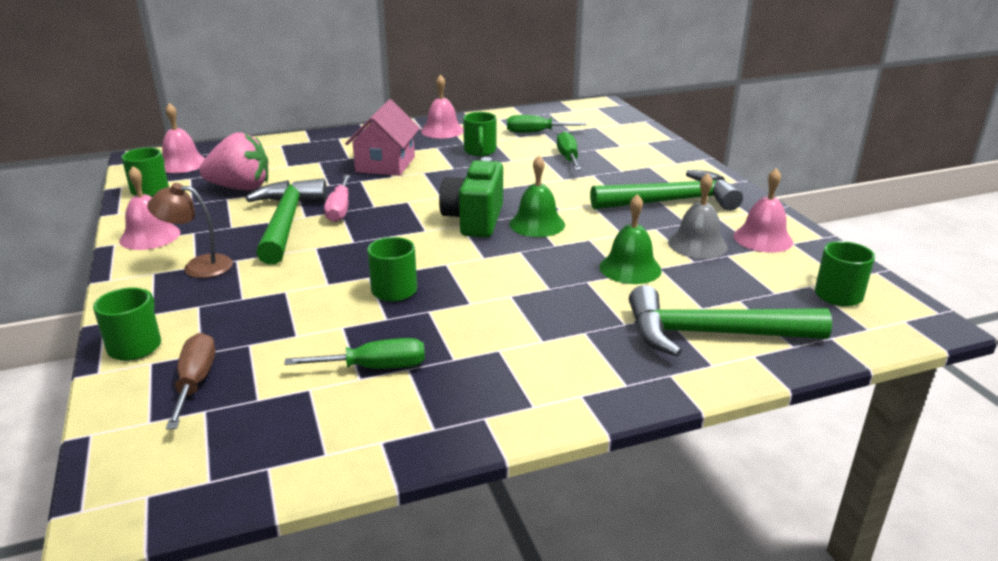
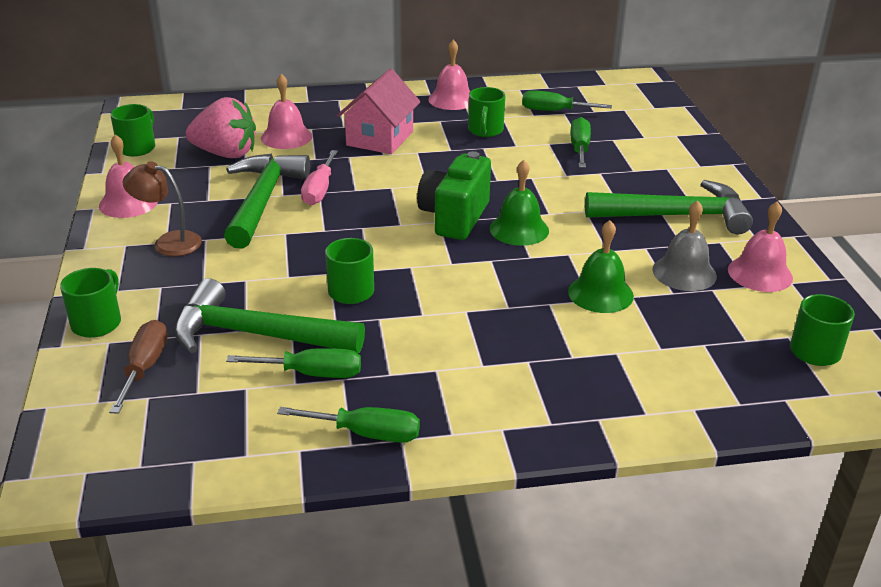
camera: 10 degrees right, 5 degrees up
(182, 164) = (173, 118): pink bell -> pink bell (286, 137)
(447, 417) = (367, 434): none -> green screwdriver
(712, 334) = (659, 379): green hammer -> green hammer (257, 334)

